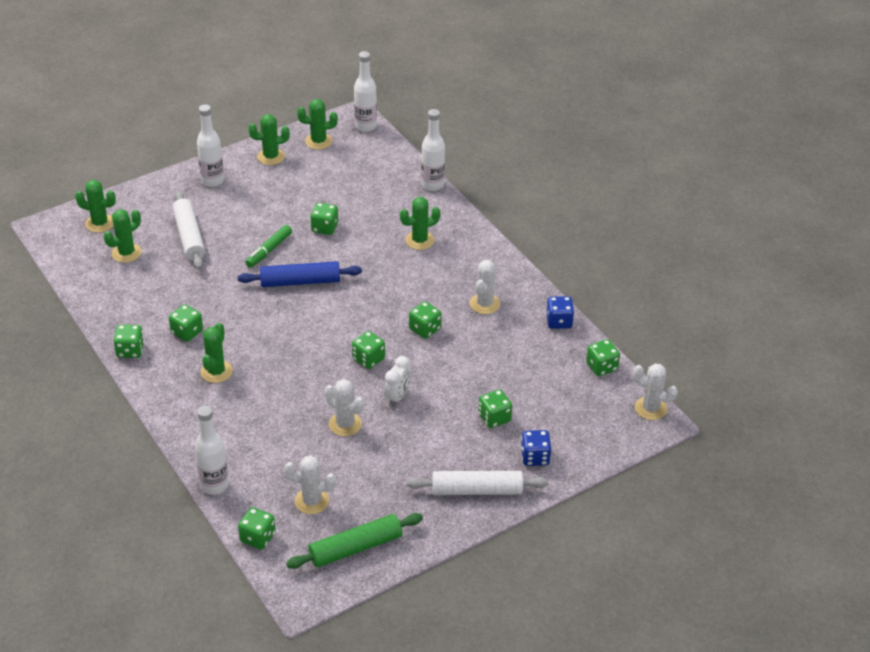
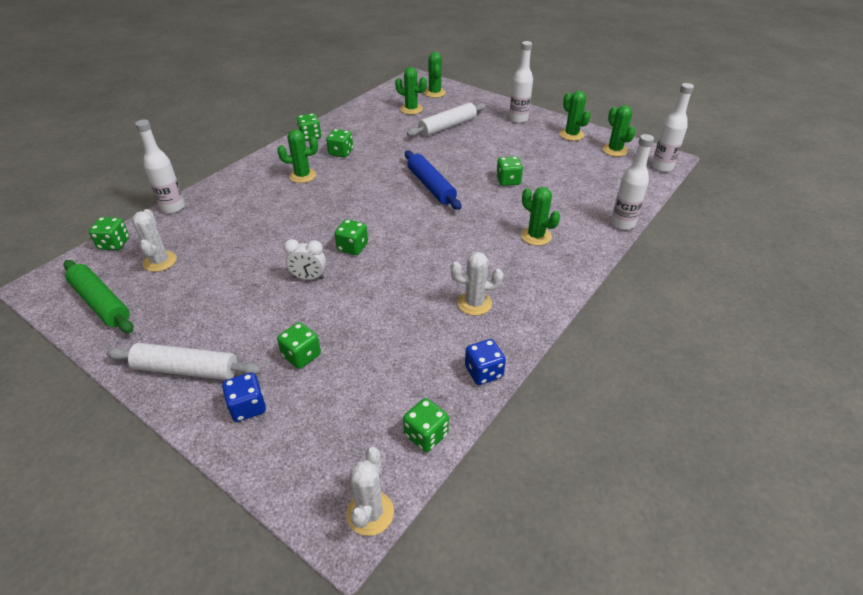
camera: 70 degrees right, 0 degrees up
(269, 250) = (458, 162): green marker -> none
(345, 424) = (261, 255): white cactus -> none
(425, 329) = (412, 271): green dice -> none
(477, 490) = (187, 369): white rolling pin -> white rolling pin turned 60 degrees counterclockwise

